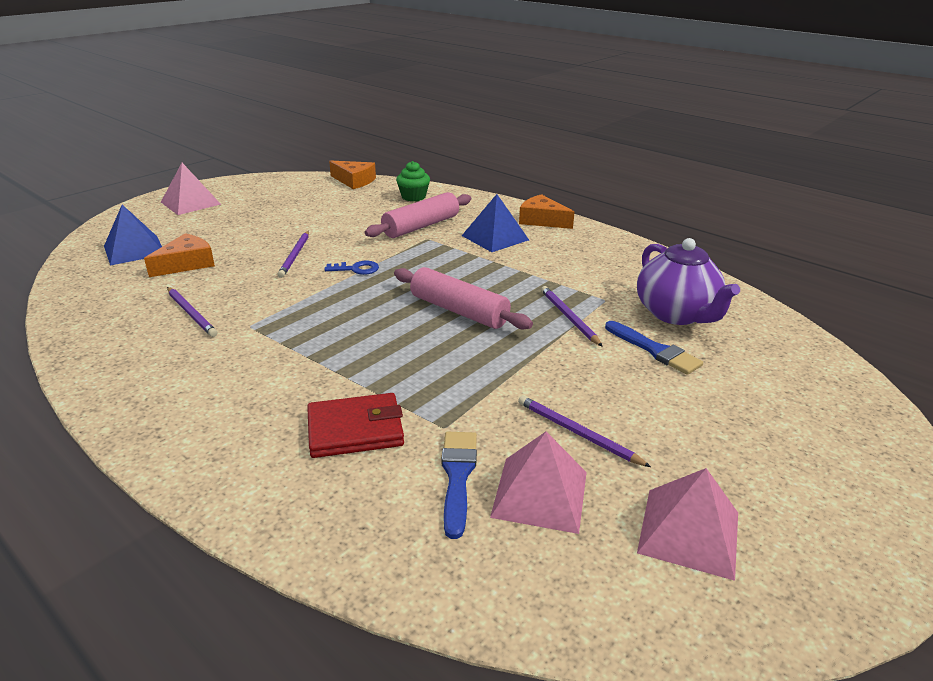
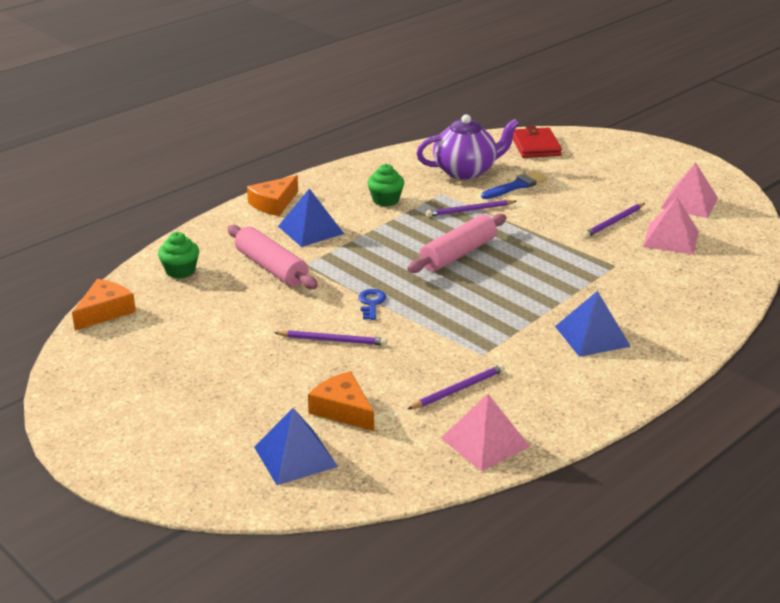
camera: 85 degrees left, 0 degrees up
(190, 203) = (140, 437): pink pyramid -> pink pyramid (485, 442)
(264, 398) = (592, 336): none -> blue pyramid
(355, 429) = (623, 297): red wallet -> red wallet (535, 146)
(458, 476) = (662, 262): blue brush -> none
(573, 269) = (385, 200): none -> green cupcake

